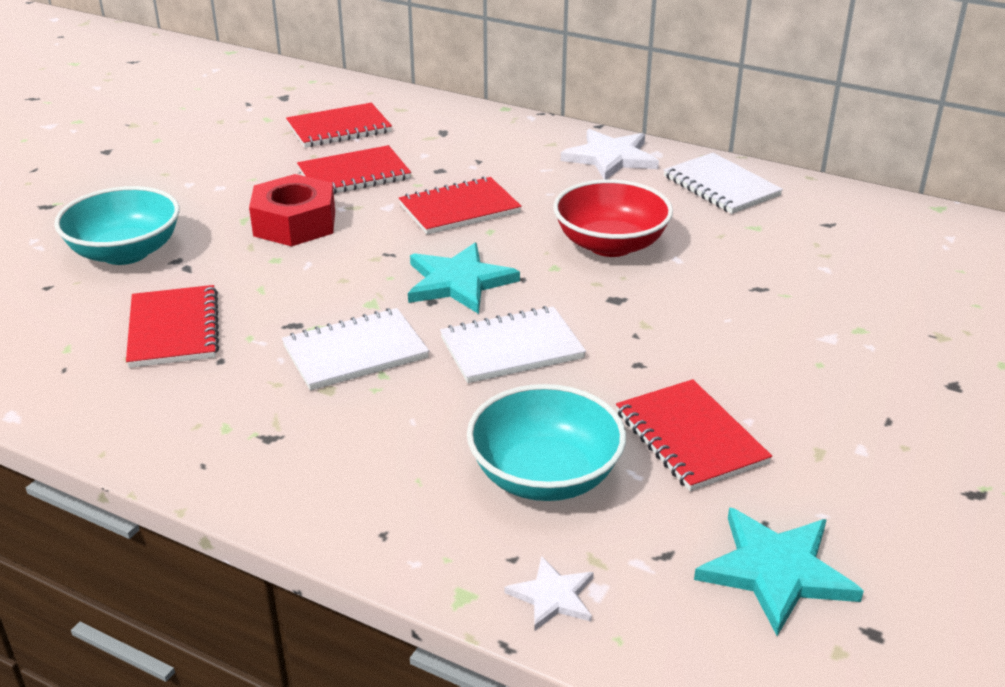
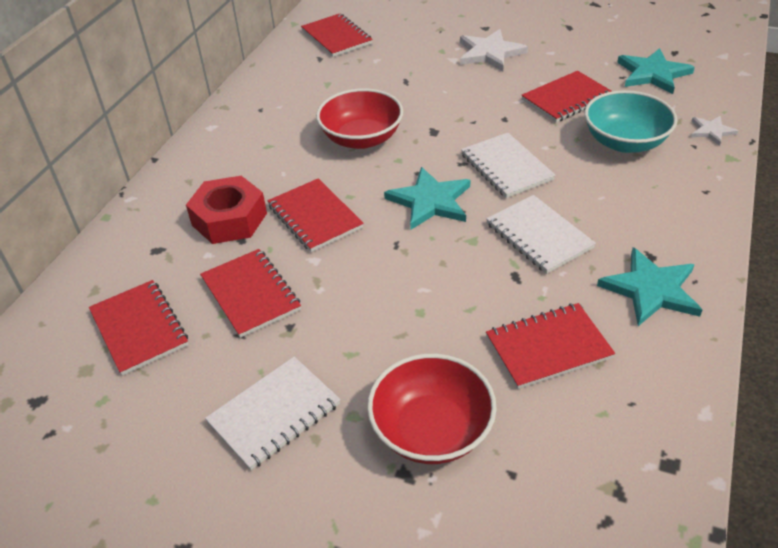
camera: 95 degrees left, 10 degrees up
(125, 252) = (431, 430): turquoise bowl -> red bowl
(211, 422) = (651, 289): none -> turquoise star
(295, 223) = (353, 314): red nut -> red nut (229, 219)
(610, 158) = (218, 148): white star -> white star (489, 53)
(721, 186) = (268, 97): white notebook -> white notebook (274, 414)
(896, 240) = (336, 37): none -> red notebook

